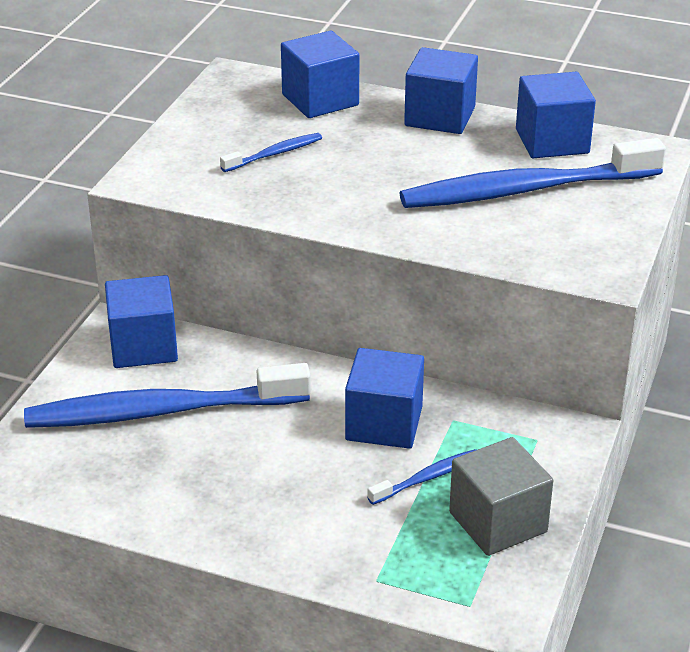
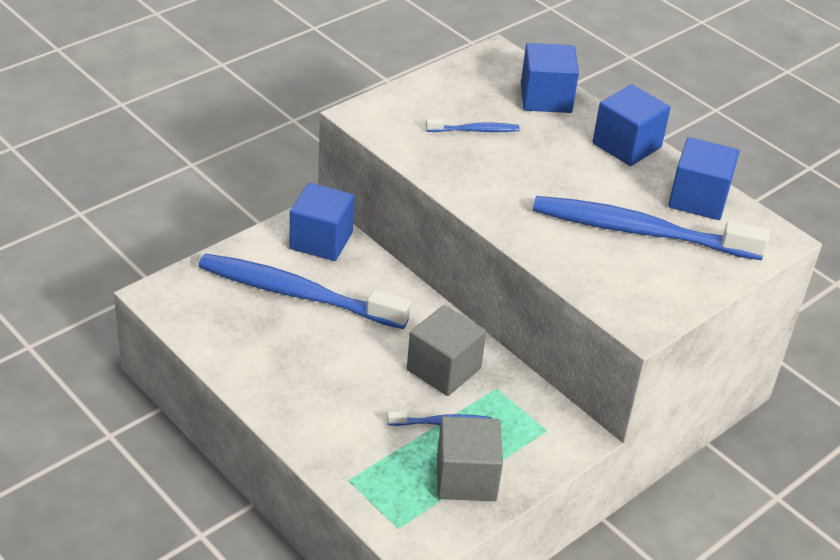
camera: 25 degrees right, 5 degrees up
(384, 423) = (443, 369): blue cube -> grey cube

